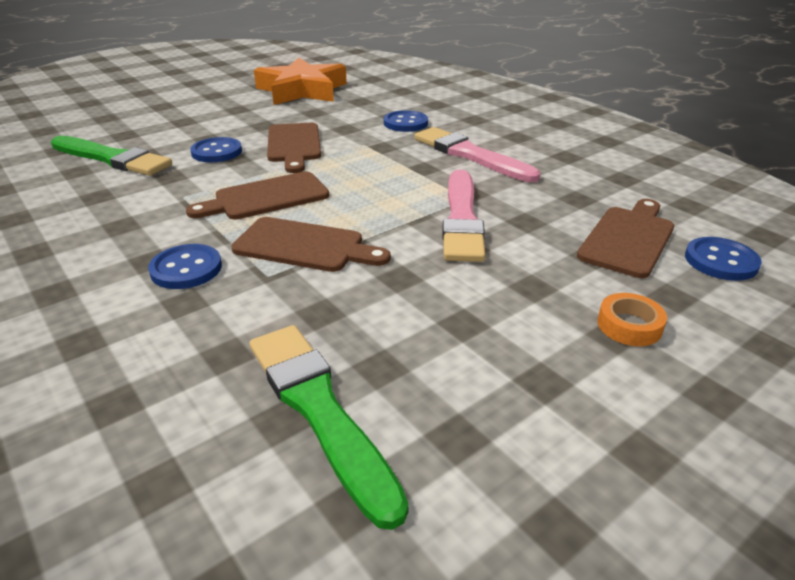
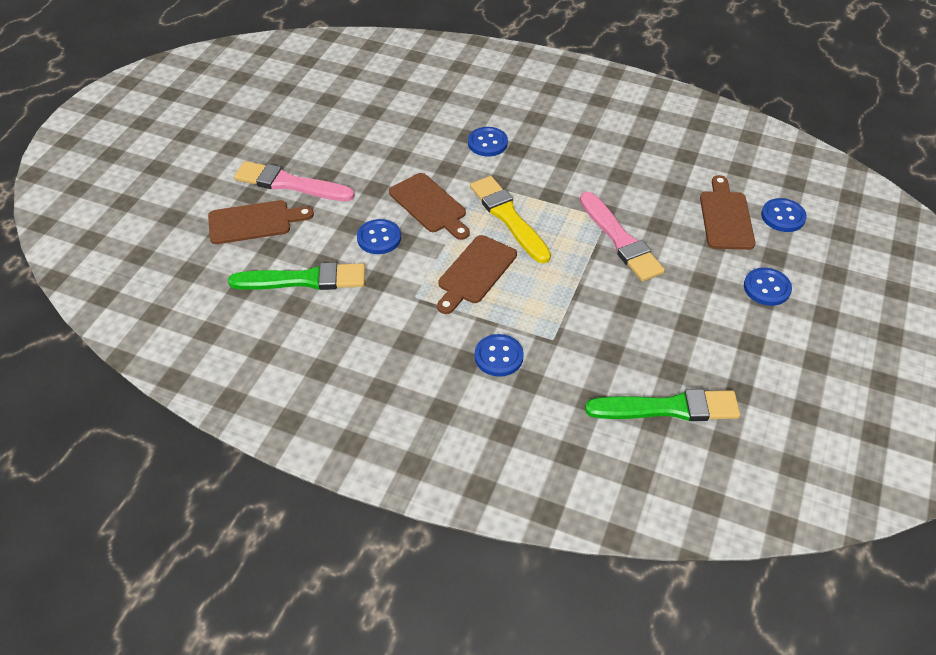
camera: 30 degrees left, 15 degrees up
(302, 90) = (351, 125): orange star -> none
(304, 246) = (549, 306): brown cutting board -> brown cutting board (254, 222)
(319, 410) = (668, 408): green brush -> green brush turned 150 degrees clockwise
(357, 171) = (508, 217): none -> yellow brush
(470, 155) = (570, 167): pink brush -> pink brush (290, 184)
(629, 325) = (767, 288): orange tape -> blue button

